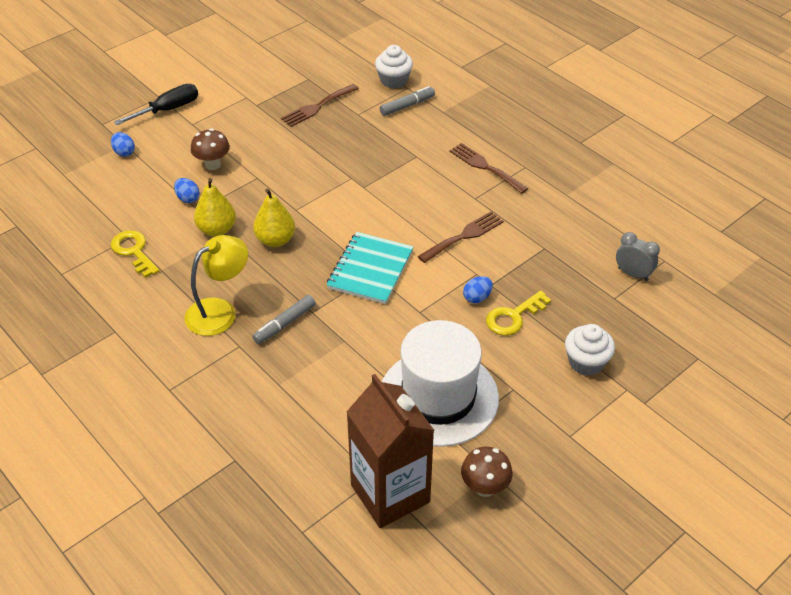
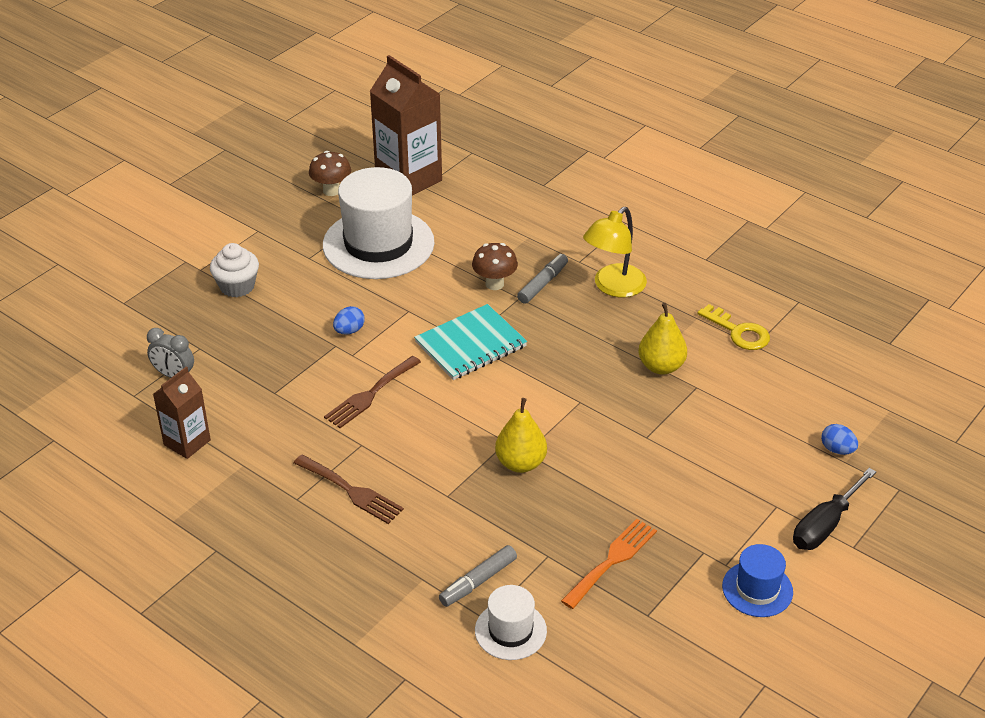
camera: 170 degrees right, 5 degrees down
(188, 198) = (716, 398): blue egg -> none
(212, 165) = (712, 447): brown mushroom -> brown mushroom (494, 284)
(234, 83) = (757, 589): none -> blue hat
(275, 240) = (588, 363): yellow pear -> yellow pear (520, 463)
(317, 107) = (612, 560): brown fork -> orange fork
(370, 269) = (471, 345): turquoise notebook -> turquoise notebook turned 45 degrees clockwise
(393, 80) = (510, 630): white cupcake -> white hat
(513, 317) = (309, 317): yellow key -> none
(612, 216) = (187, 442): none -> brown carton

